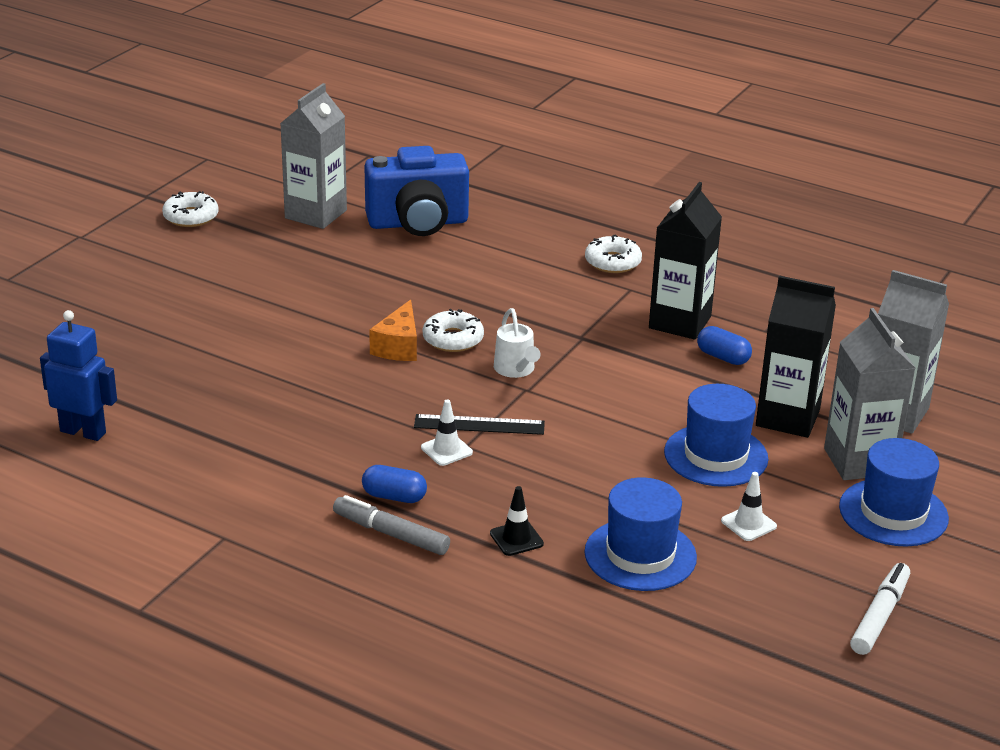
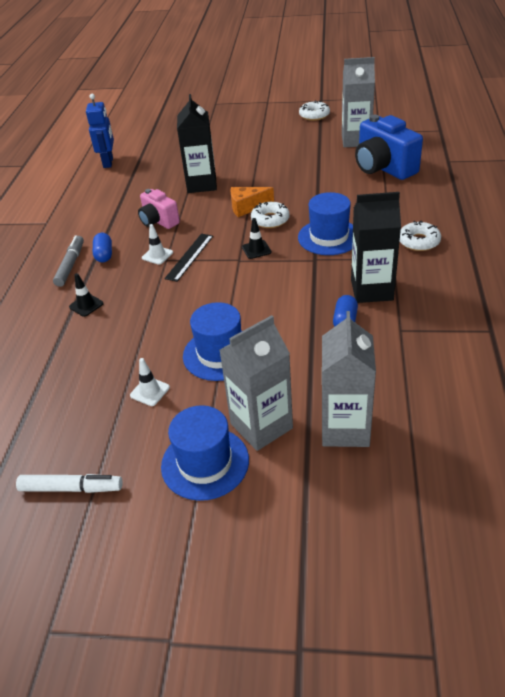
camera: 70 degrees right, 10 degrees up
(351, 427) = (159, 221): none -> pink camera
(479, 424) = (190, 257): black ruler -> black ruler turned 45 degrees clockwise
(516, 370) = (256, 249): white watering can -> black traffic cone
(640, 555) = (92, 355): blue hat -> blue hat (329, 237)
(787, 418) = (292, 373): black carton -> black carton (201, 184)

